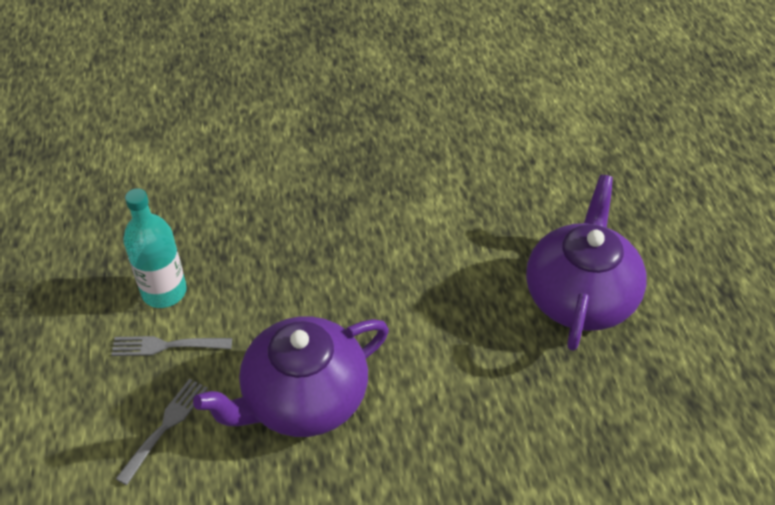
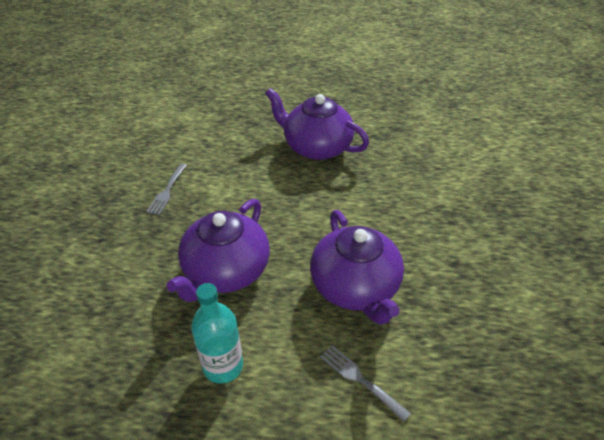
camera: 75 degrees left, 5 degrees down
(167, 345) = (281, 369): grey fork -> grey fork (167, 190)
(294, 256) = (226, 271): none -> purple teapot

